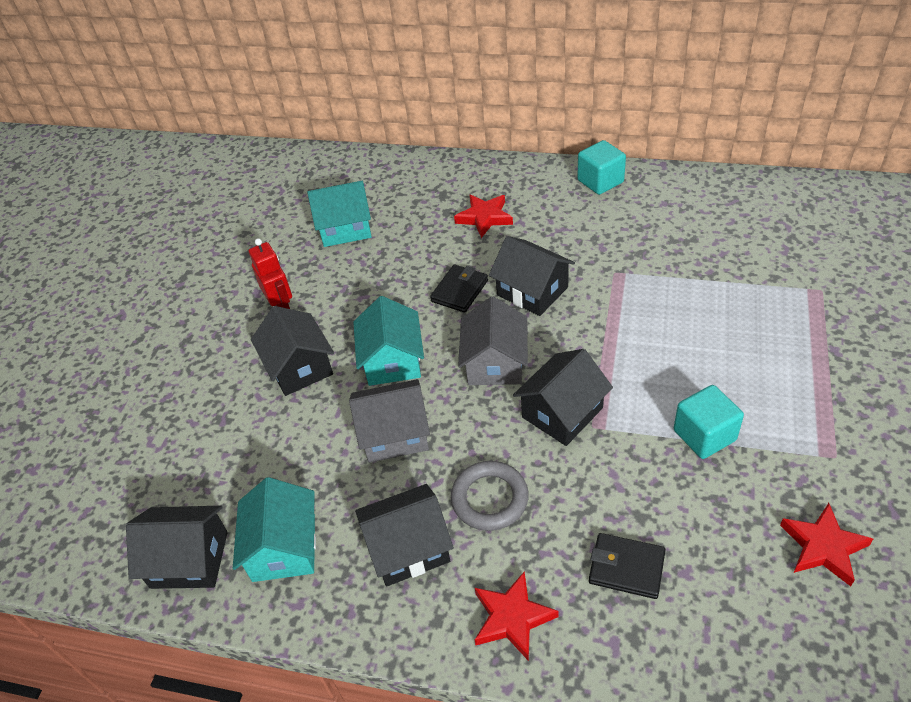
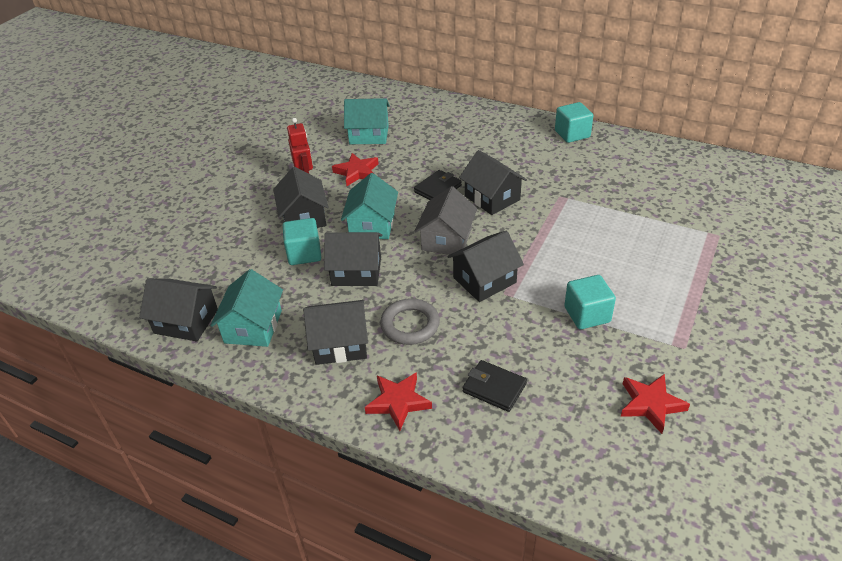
camera: 10 degrees right, 5 degrees down
(317, 422) = (304, 254): none -> turquoise cube
(394, 434) = (356, 271): grey house -> black house
(484, 217) = (474, 144): red star -> red star (357, 172)

